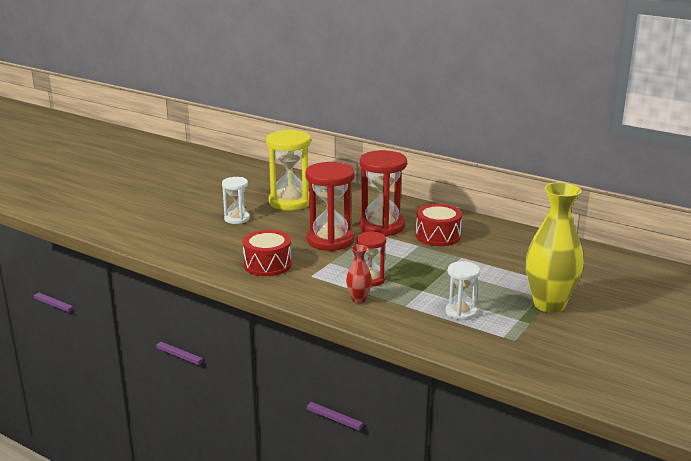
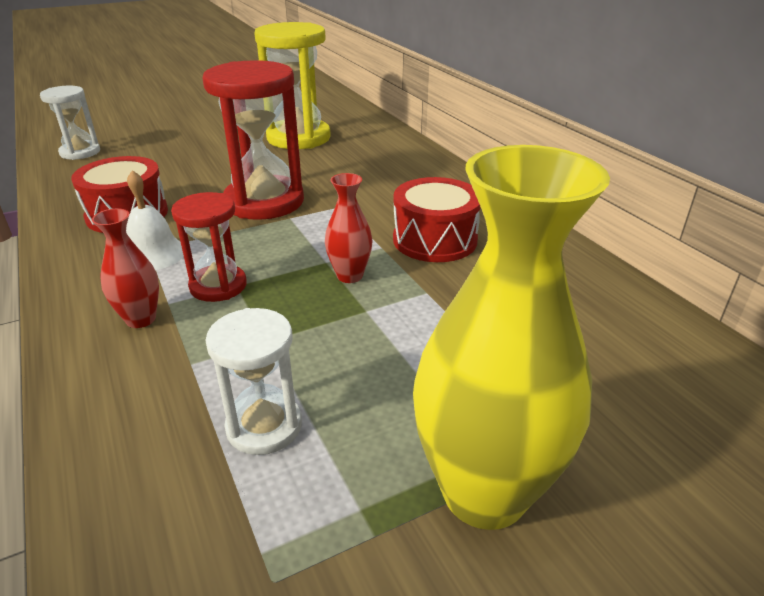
camera: 30 degrees right, 10 degrees up
(237, 219) = (203, 144): white hourglass -> white hourglass (80, 152)
(317, 276) = (153, 254): none -> white bell
(382, 226) = (367, 200): red hourglass -> none
(421, 260) = (349, 276): none -> red vase

